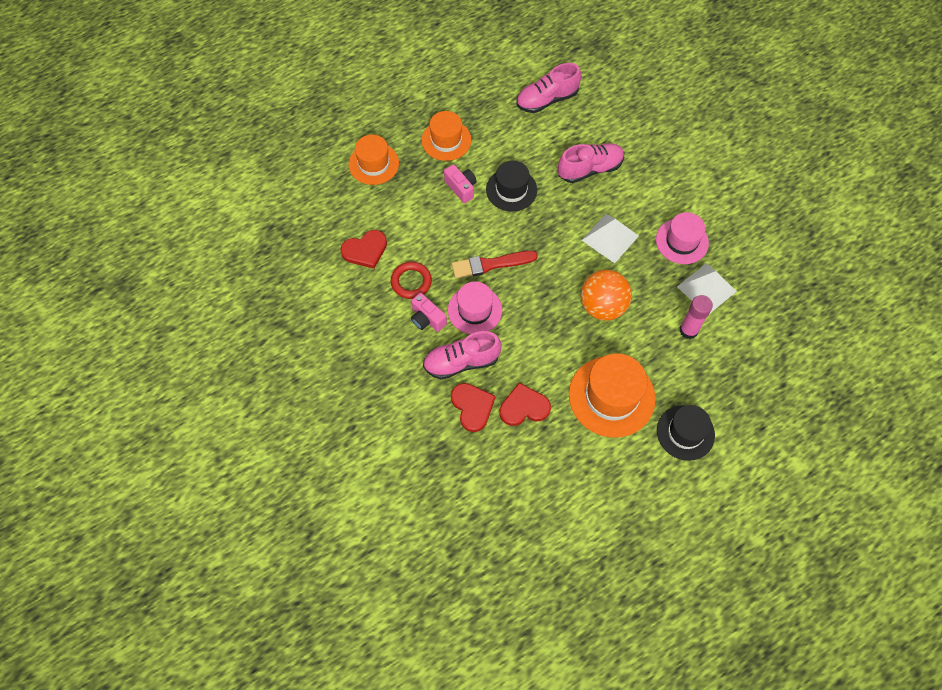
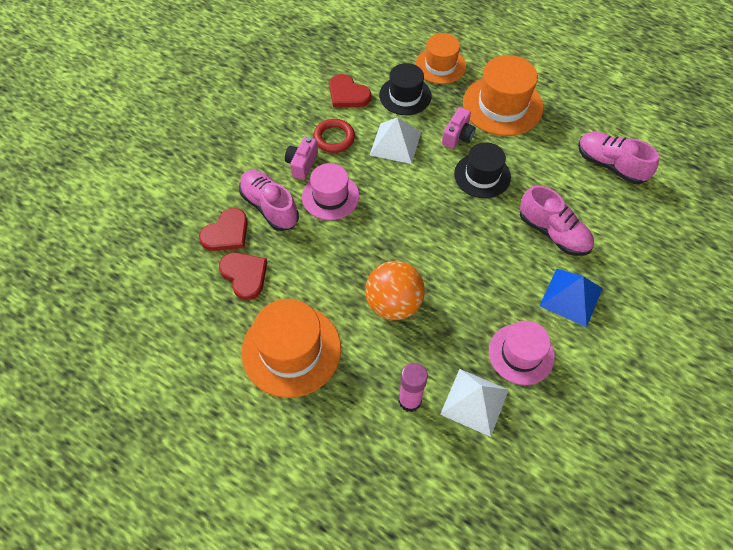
camera: 65 degrees right, 5 degrees down
(446, 140) = (502, 105): orange hat -> orange hat, size x1.52
(490, 264) = (387, 190): red brush -> none
(610, 238) = (481, 281): white pyramid -> white pyramid (395, 143)
(650, 186) = (571, 297): none -> blue pyramid
(685, 432) = (280, 441): black hat -> black hat (405, 96)

